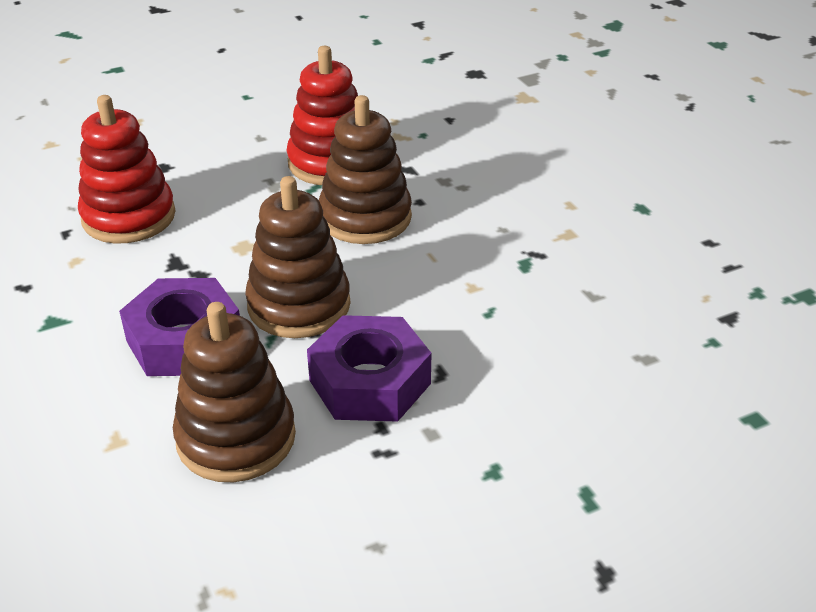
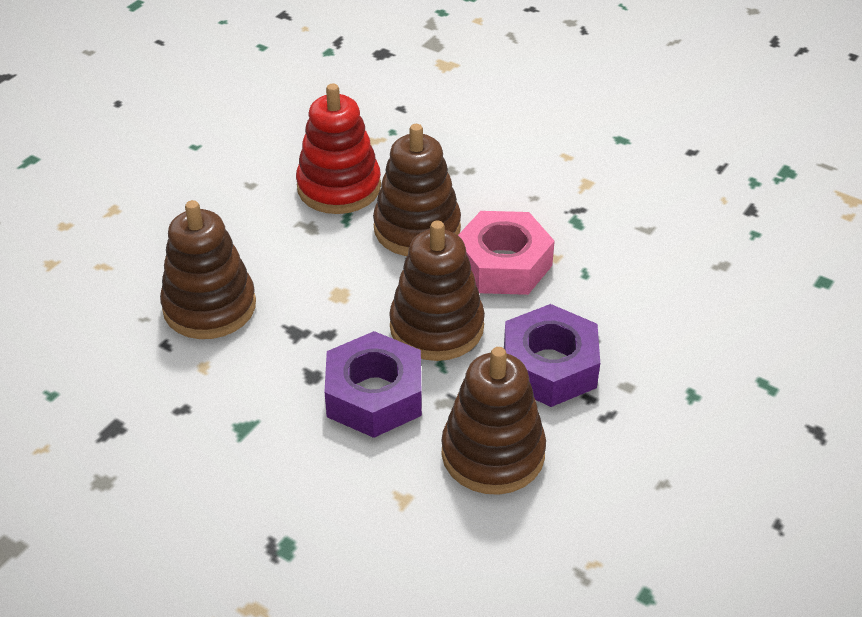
camera: 30 degrees left, 5 degrees up
(129, 217) = (209, 307): red stacking toy -> brown stacking toy
(415, 275) = (503, 264): none -> pink nut

